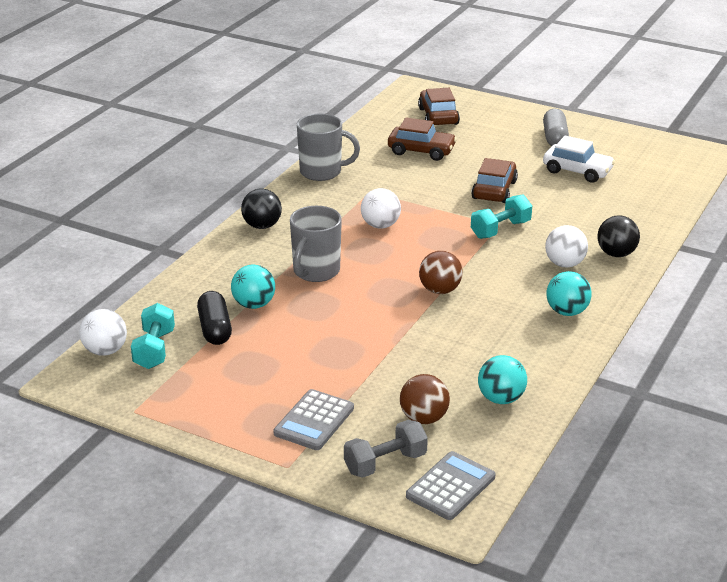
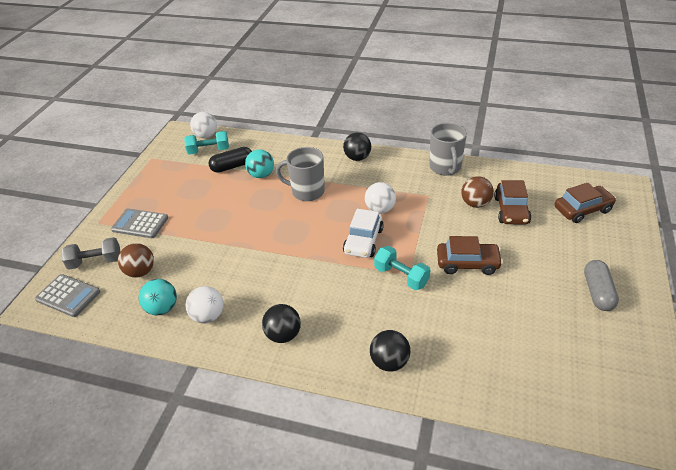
camera: 80 degrees right, 10 degrees up
(385, 463) = (95, 262): grey dumbbell -> grey dumbbell turned 60 degrees counterclockwise
(440, 290) = (298, 255): brown ball -> brown ball (475, 203)
(554, 138) = (597, 292): grey capsule -> grey capsule turned 75 degrees counterclockwise
(564, 264) = (359, 325): white ball -> white ball (208, 316)
(567, 312) = (283, 335): turquoise ball -> black ball
(577, 171) = (537, 317): white car -> white car (363, 241)

